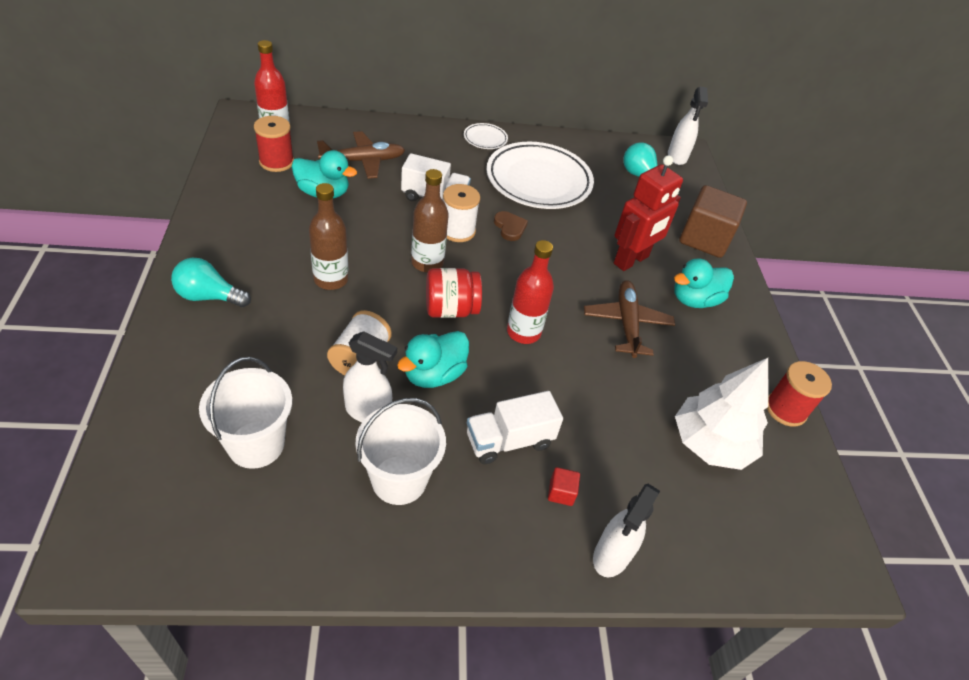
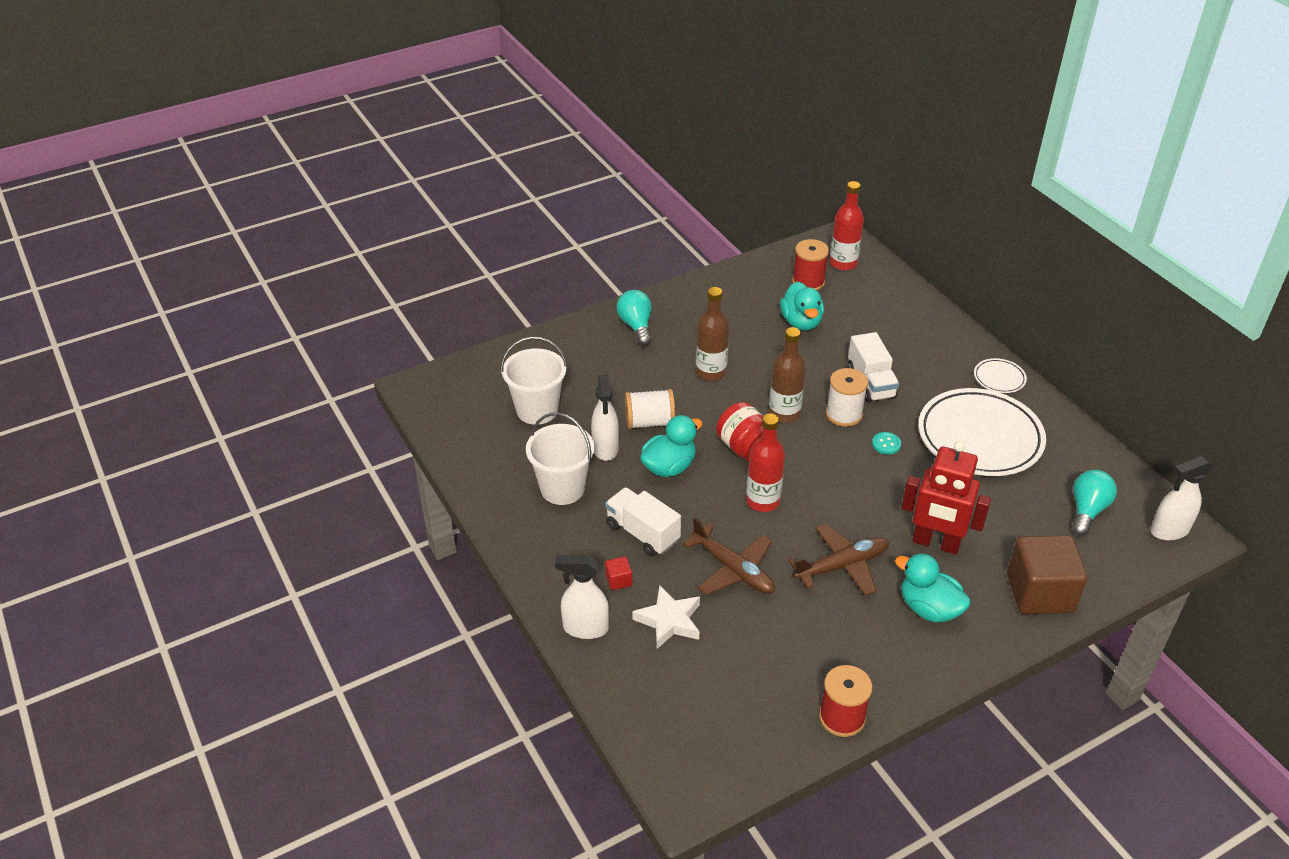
camera: 70 degrees right, 5 degrees down
(363, 161) = (867, 323): brown plane -> brown plane (733, 569)
(434, 374) = (669, 467): turquoise duck -> turquoise duck turned 120 degrees clockwise
(510, 227) = (886, 444): brown heart -> turquoise button
(633, 476) = (669, 621): none -> white star
(710, 444) = (747, 666): white tree -> none

